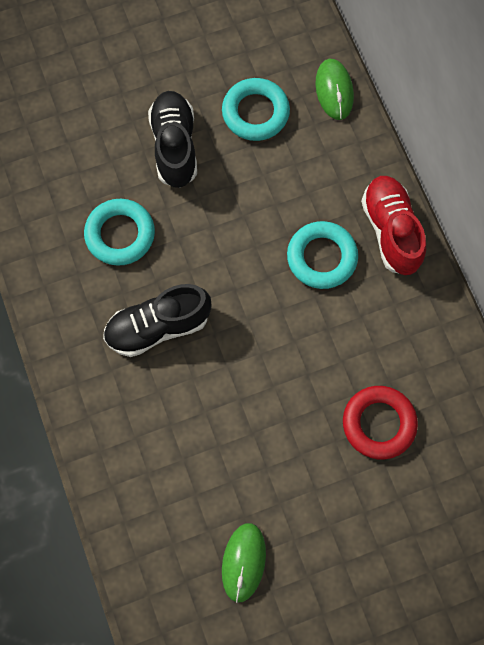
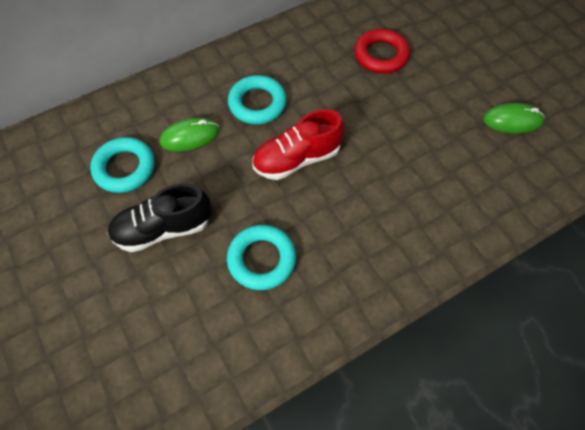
camera: 100 degrees left, 10 degrees down
(158, 327) = (345, 211): black shoe -> none
(334, 90) = (101, 113): green mouse -> green mouse (190, 136)
(391, 231) = (227, 64): red shoe -> red shoe (297, 159)

